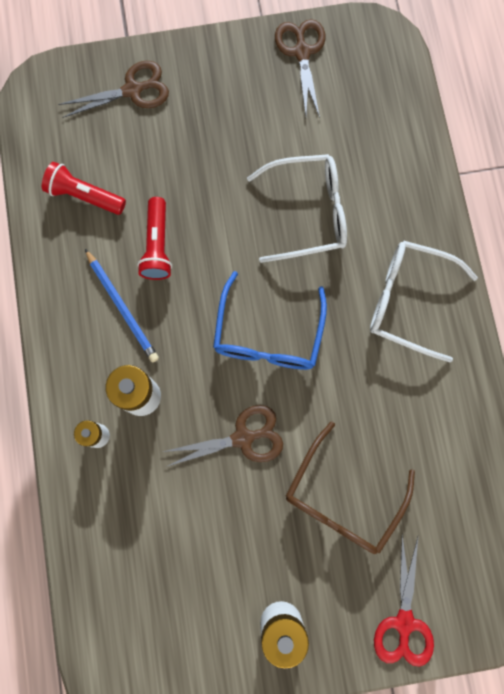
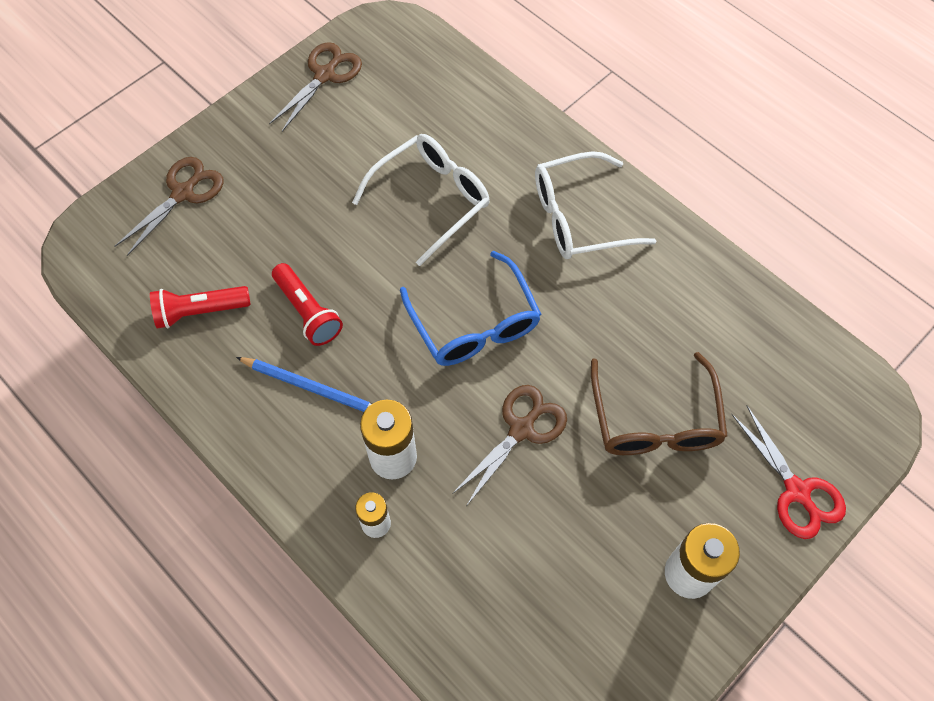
camera: 35 degrees left, 15 degrees down
(302, 52) = (325, 75): brown scissors -> brown scissors turned 75 degrees clockwise

